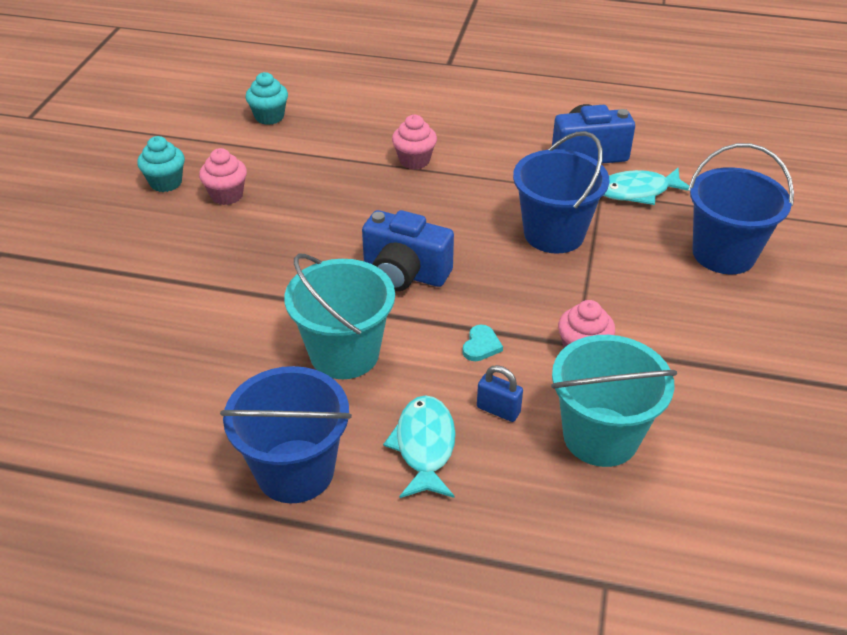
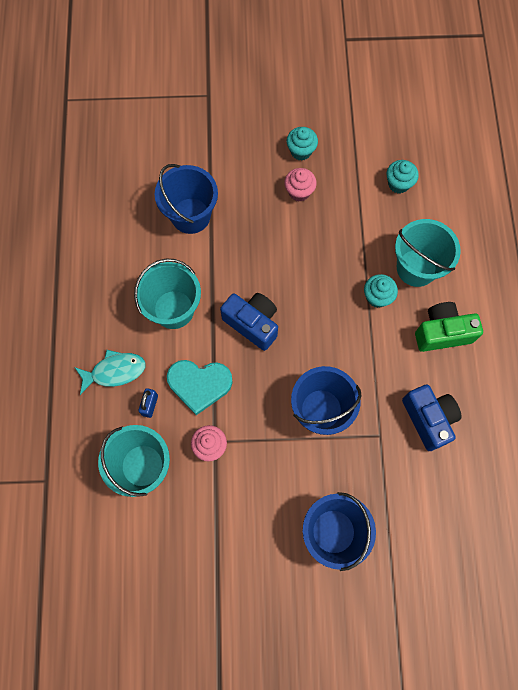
camera: 75 degrees right, 30 degrees up
(295, 471) = (85, 311): blue bucket -> blue bucket (190, 215)
(389, 125) = (416, 268): none -> turquoise bucket
(405, 273) = (252, 323): blue camera -> blue camera turned 120 degrees clockwise
(414, 160) = (377, 297): pink cupcake -> turquoise cupcake
(481, 124) = (442, 333): none -> green camera
(481, 345) = (199, 384): turquoise heart -> turquoise heart, size x2.26
(638, 192) = (390, 463): turquoise fish -> none

